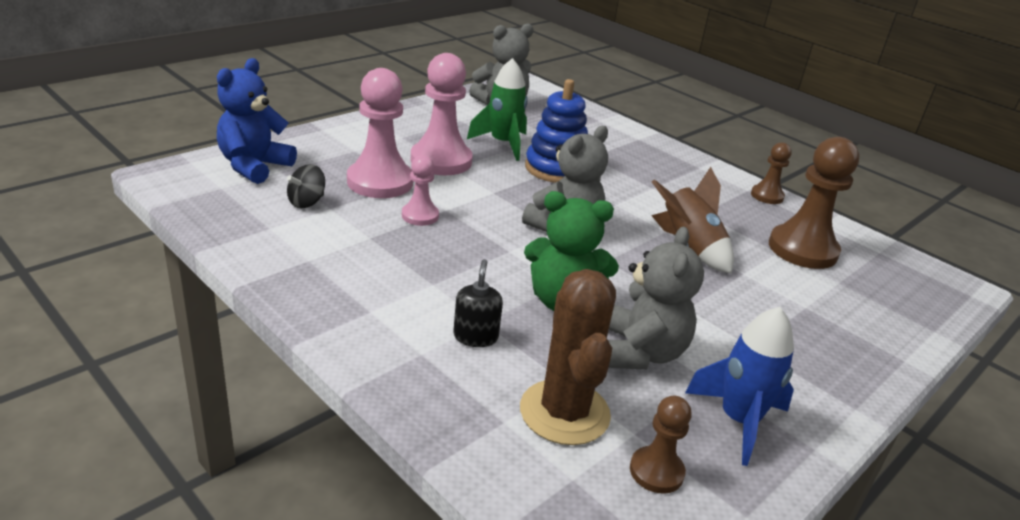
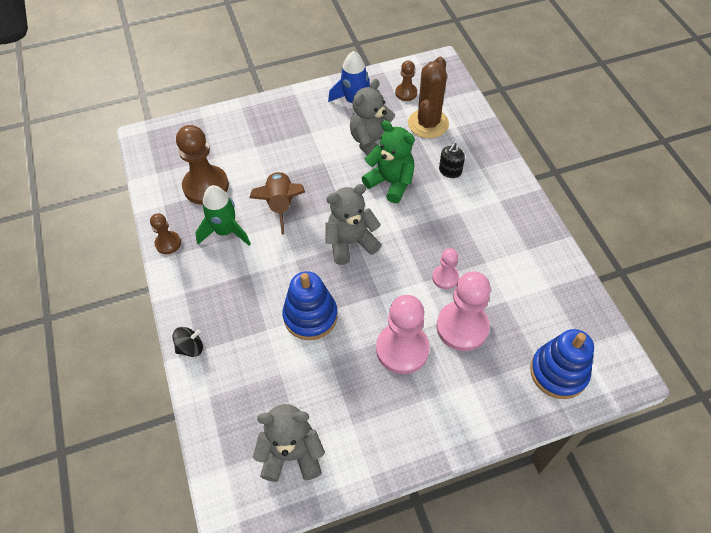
camera: 150 degrees left, 25 degrees up
(254, 166) = (558, 372): blue teddy bear -> blue stacking toy
(307, 202) = (522, 311): black spinning top -> black spinning top (190, 347)
(503, 144) = (334, 367): green rocket -> green rocket (225, 231)

